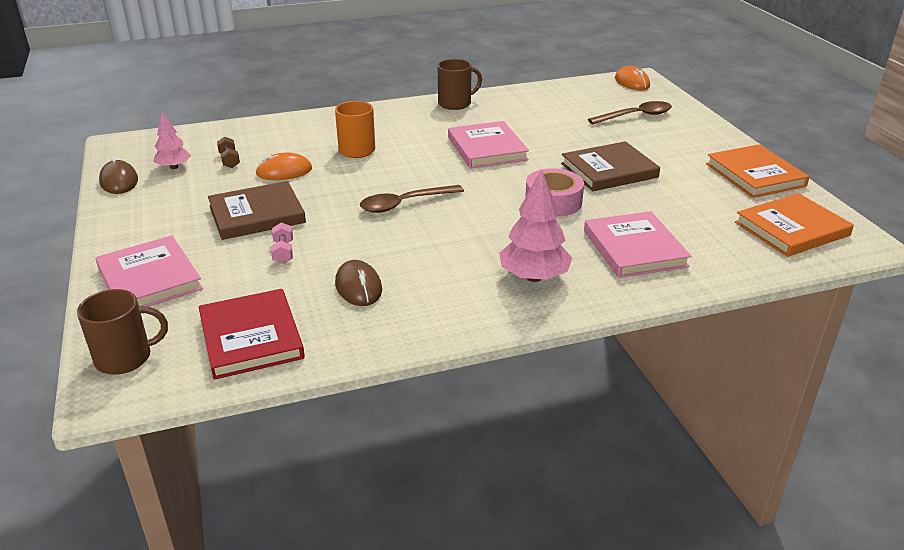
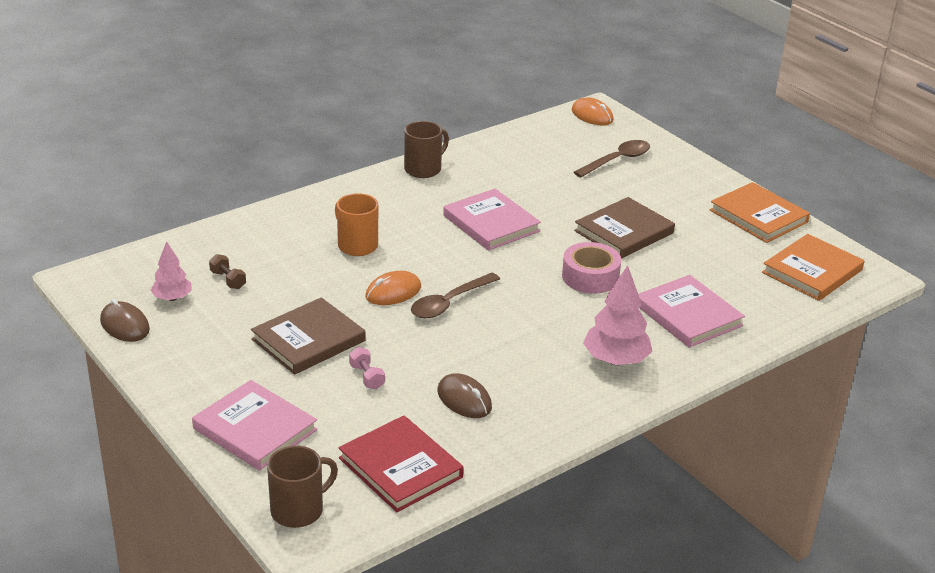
camera: 20 degrees left, 0 degrees up
(284, 171) = (298, 284): orange mouse -> orange mouse (393, 292)

